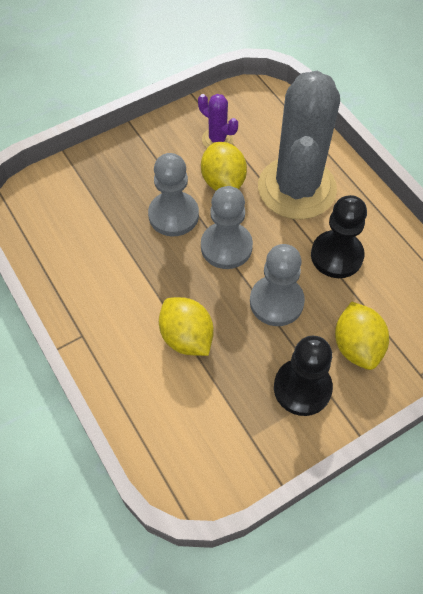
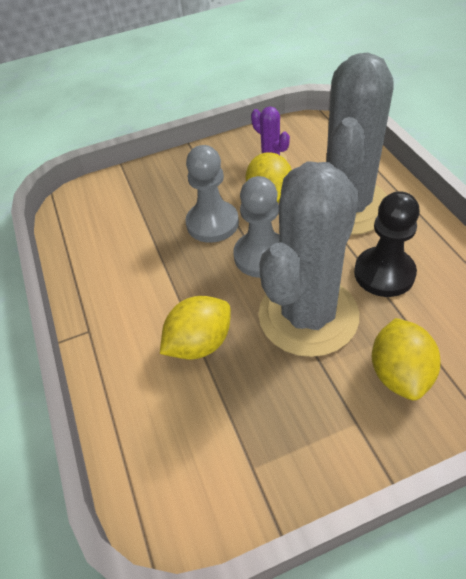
camera: 15 degrees right, 10 degrees down
(186, 337) = (199, 343): yellow lemon -> yellow lemon turned 75 degrees clockwise
(276, 302) = (308, 315): grey pawn -> grey cactus
(302, 388) = (325, 415): black pawn -> none

